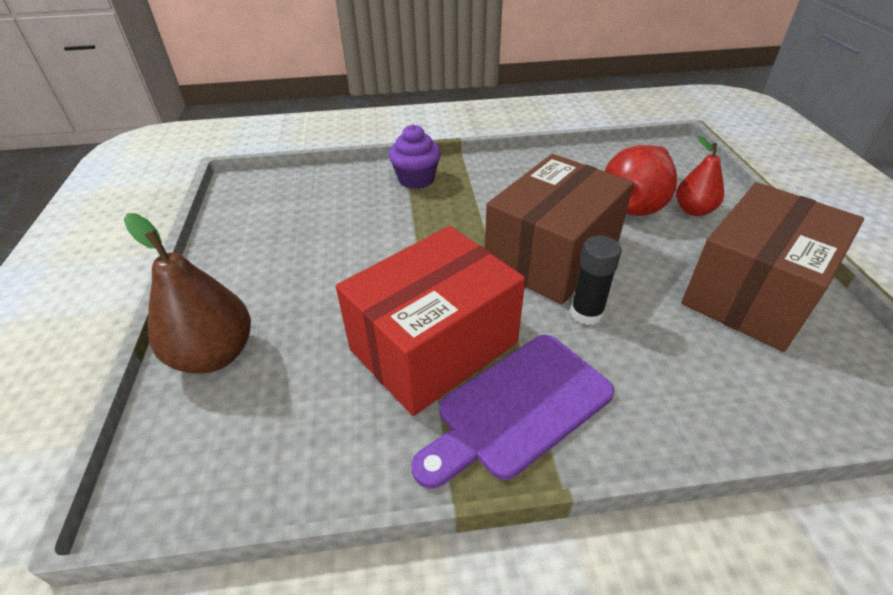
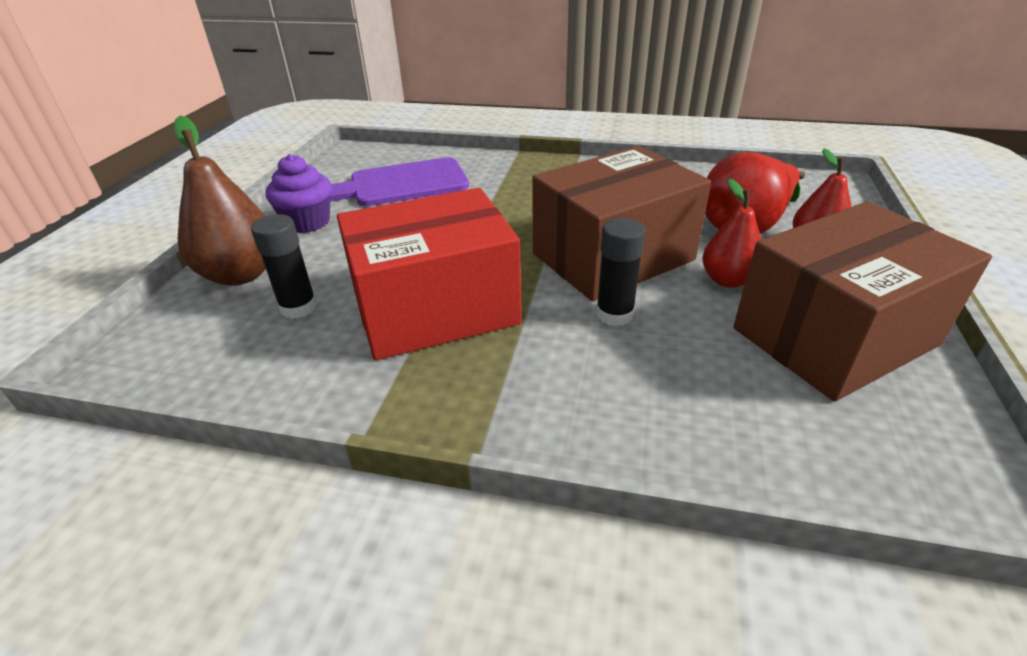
camera: 20 degrees right, 5 degrees down
(301, 378) = (298, 307): none -> black glue stick
(416, 179) = (517, 170): purple cupcake -> purple cupcake (308, 222)
(518, 408) = (481, 379): purple cutting board -> purple cutting board (401, 184)
(651, 259) = (727, 280): none -> red pear

